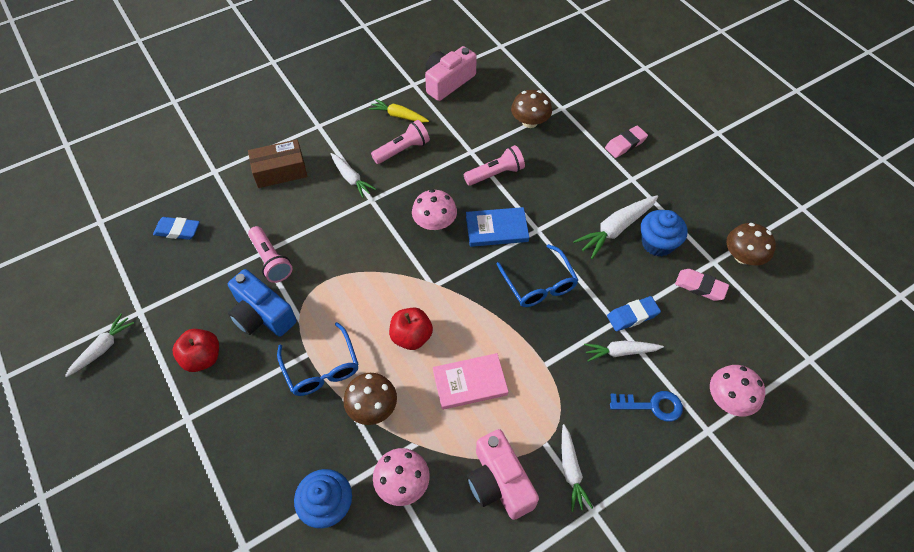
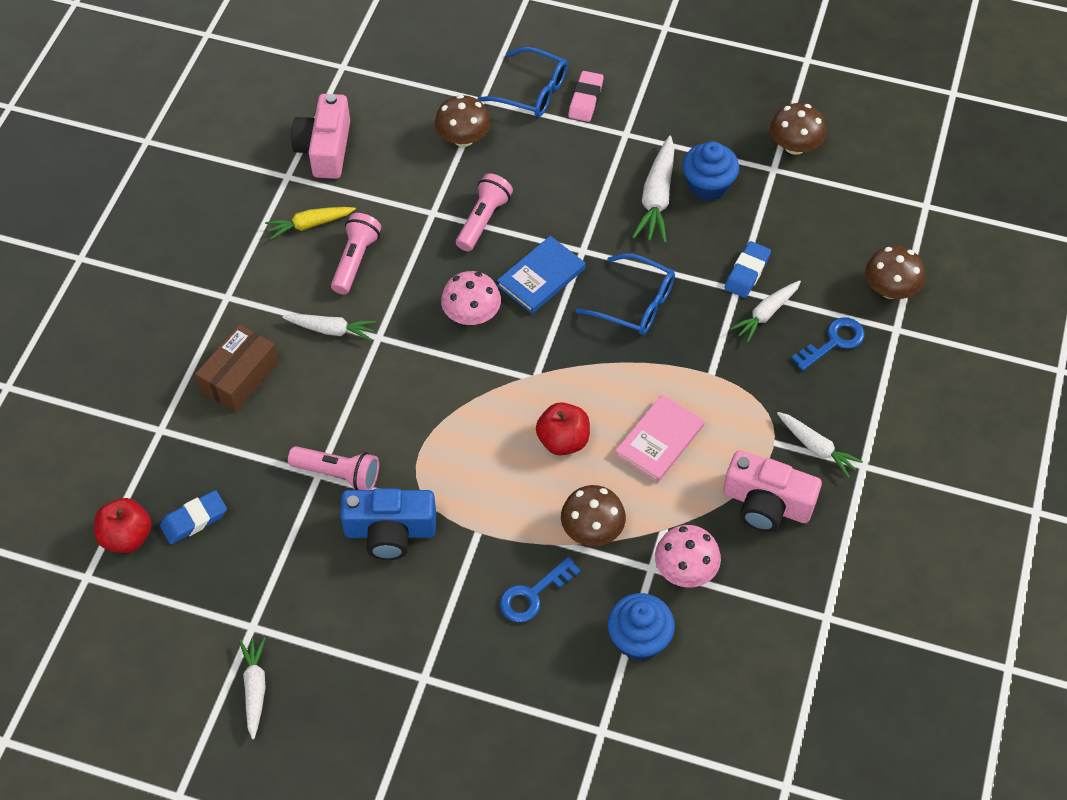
camera: 40 degrees left, 0 degrees up
(202, 358) = (374, 615): red apple -> red apple (127, 537)
(297, 420) = (533, 595): none -> blue key
(321, 368) = (507, 533): blue glasses -> blue glasses (532, 91)
(700, 287) = (782, 202): pink eraser -> none
(728, 399) = (890, 289): pink mushroom -> brown mushroom

